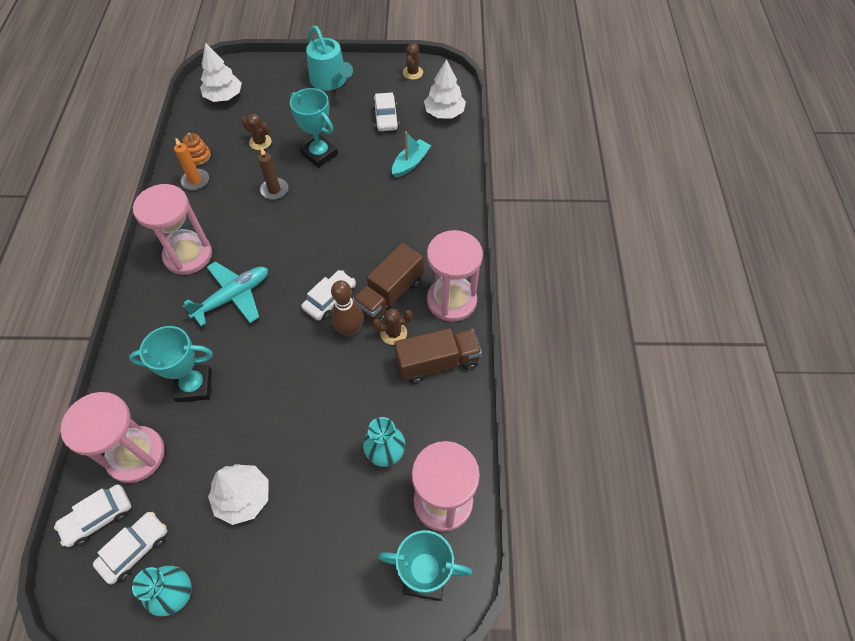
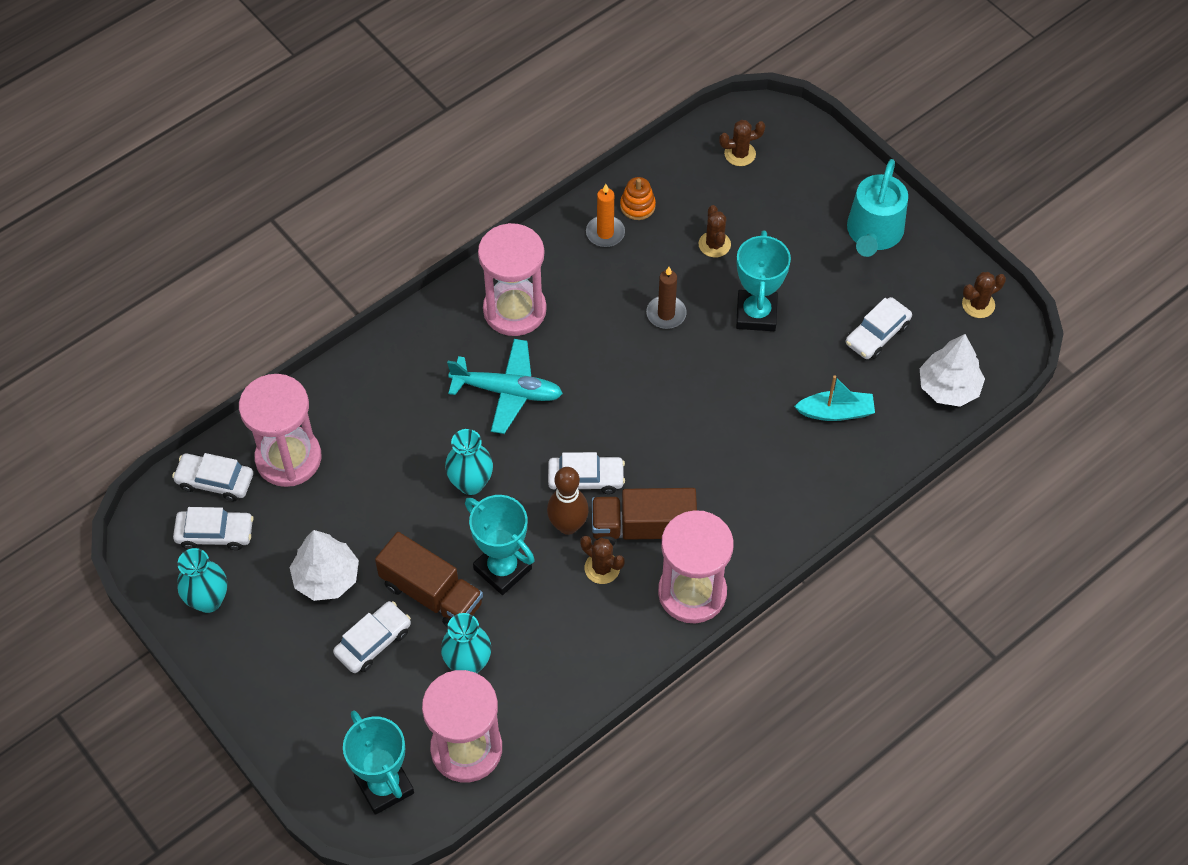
camera: 50 degrees right, 0 degrees up
(194, 386) = (389, 443): turquoise trophy -> turquoise trophy (502, 569)
(224, 96) = (740, 154): white tree -> brown cactus
(269, 361) = (471, 483): none -> turquoise vase
(316, 502) = (373, 641): none -> white car
(437, 362) = (606, 634): brown truck -> brown truck (431, 594)

